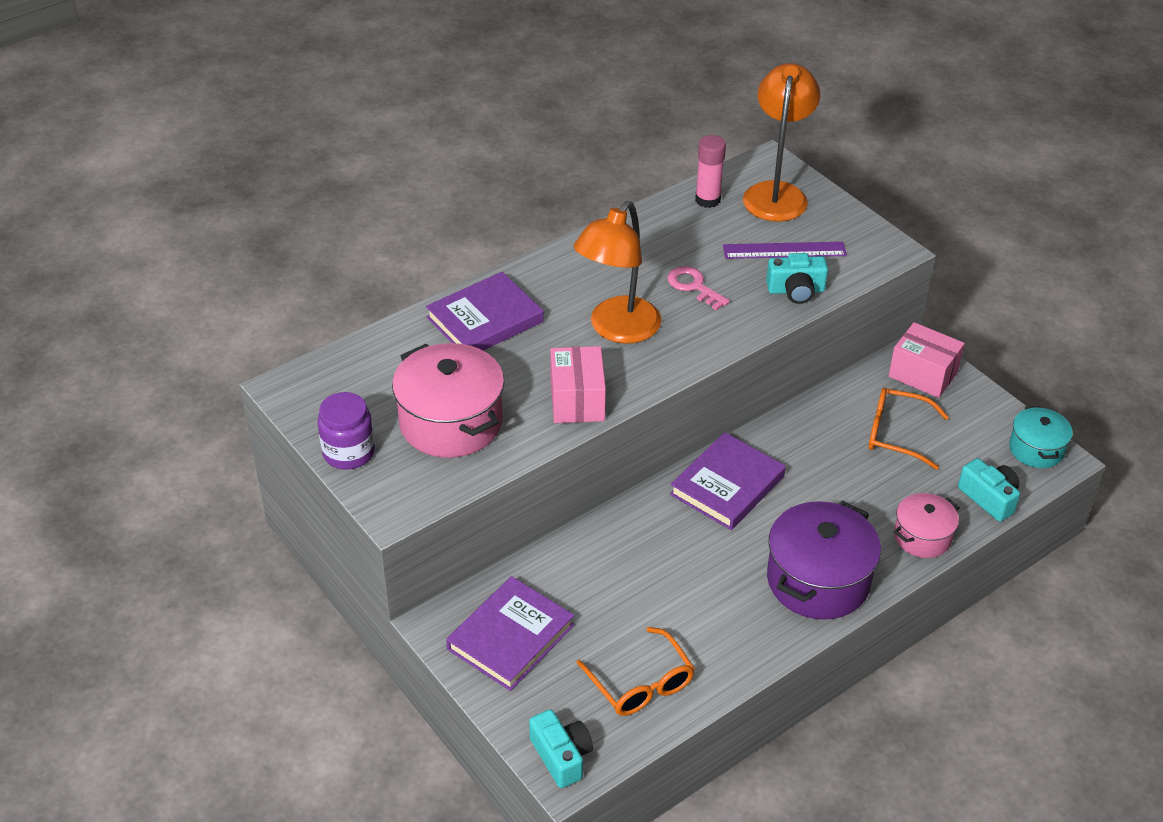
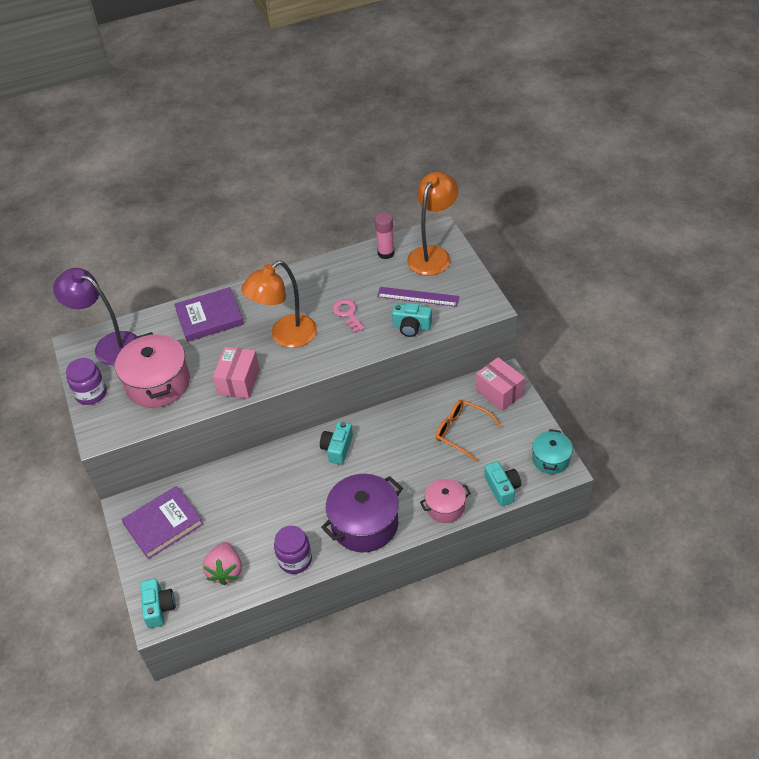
camera: 20 degrees right, 5 degrees up
(343, 380) = (109, 345): none -> purple lamp
(641, 683) = (225, 571): orange glasses -> pink strawberry
(727, 485) = (337, 448): purple book -> turquoise camera
(739, 648) = (295, 560): none -> purple jar

